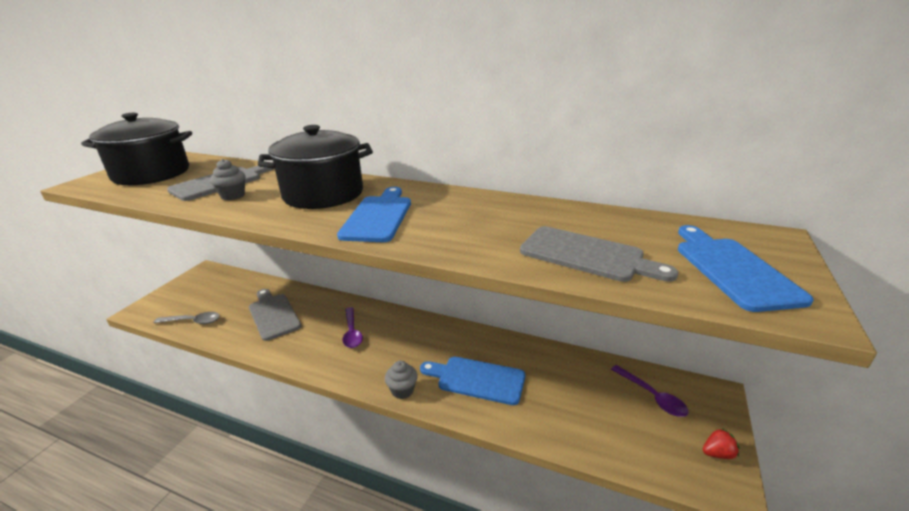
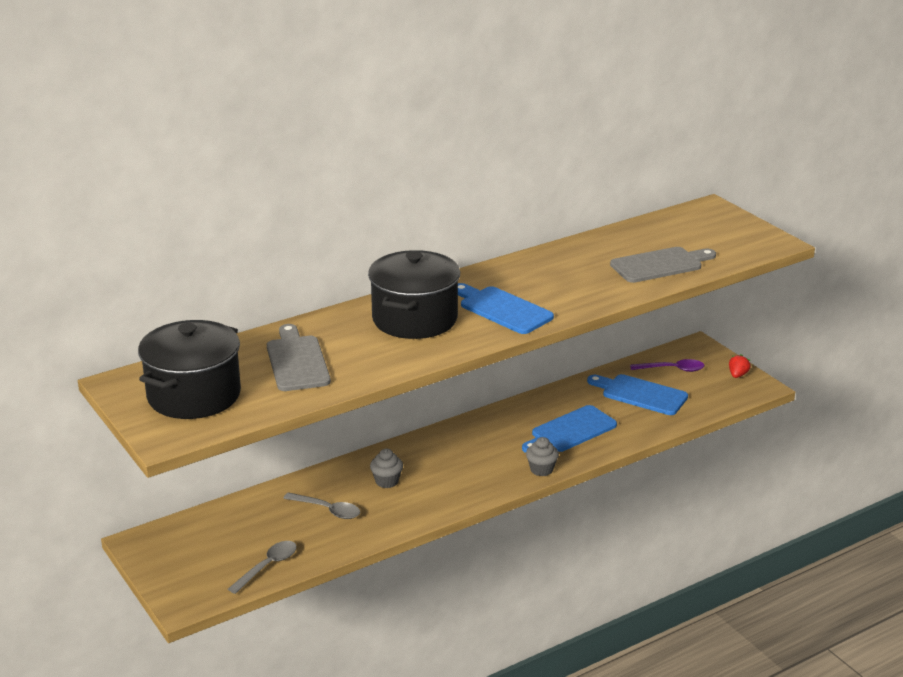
camera: 55 degrees left, 0 degrees up
(233, 196) = (351, 360): grey cupcake -> grey cupcake (387, 481)
(273, 315) = (327, 510): grey cutting board -> grey spoon
(352, 332) = (425, 471): purple spoon -> none
(733, 269) = (725, 236): blue cutting board -> blue cutting board (641, 394)

